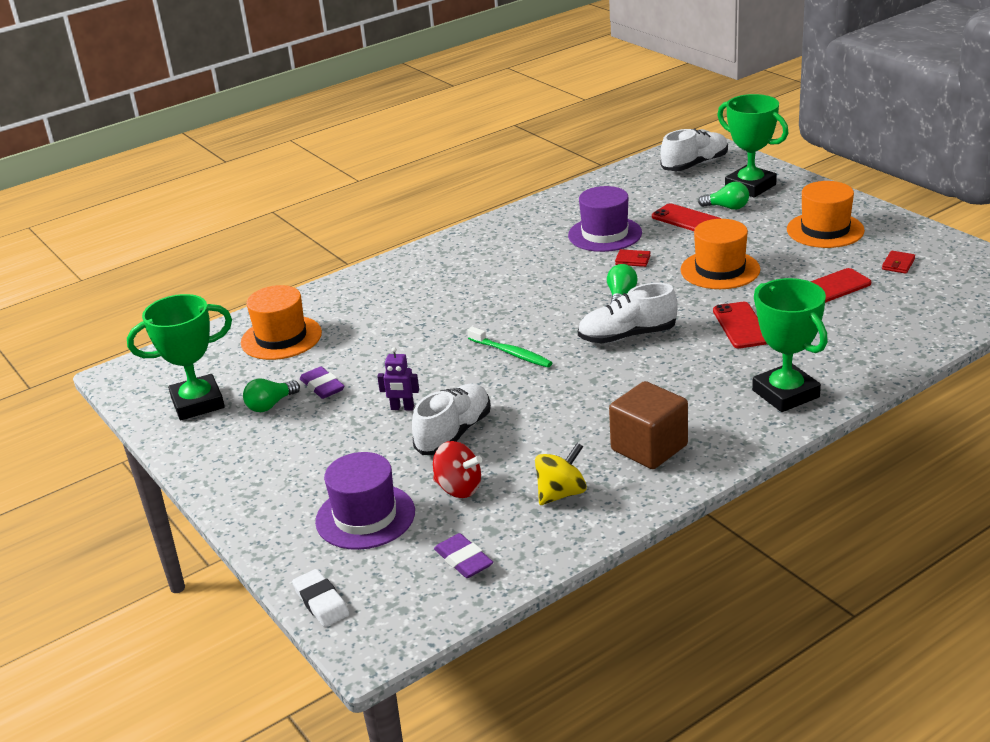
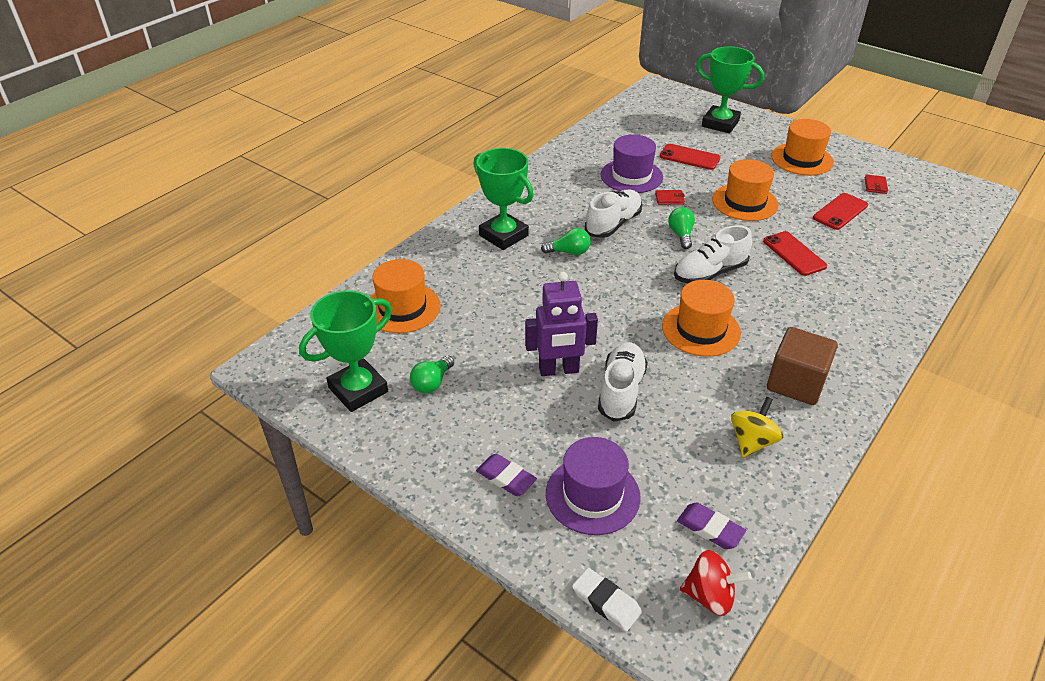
camera: 20 degrees left, 10 degrees up
(322, 386) = (471, 356): purple eraser -> purple eraser (506, 478)
(402, 408) = (559, 370): purple robot -> purple robot, size x1.88
(458, 488) = (660, 450): red spinning top -> red spinning top (710, 596)
(511, 353) = (622, 301): green toothbrush -> none
(578, 388) = (701, 329): none -> orange hat
(695, 165) = (664, 106): white shoe -> white shoe (613, 224)
(727, 207) = (714, 144): green light bulb -> green light bulb (569, 252)
(785, 394) = (869, 315): green trophy -> green trophy (503, 235)

